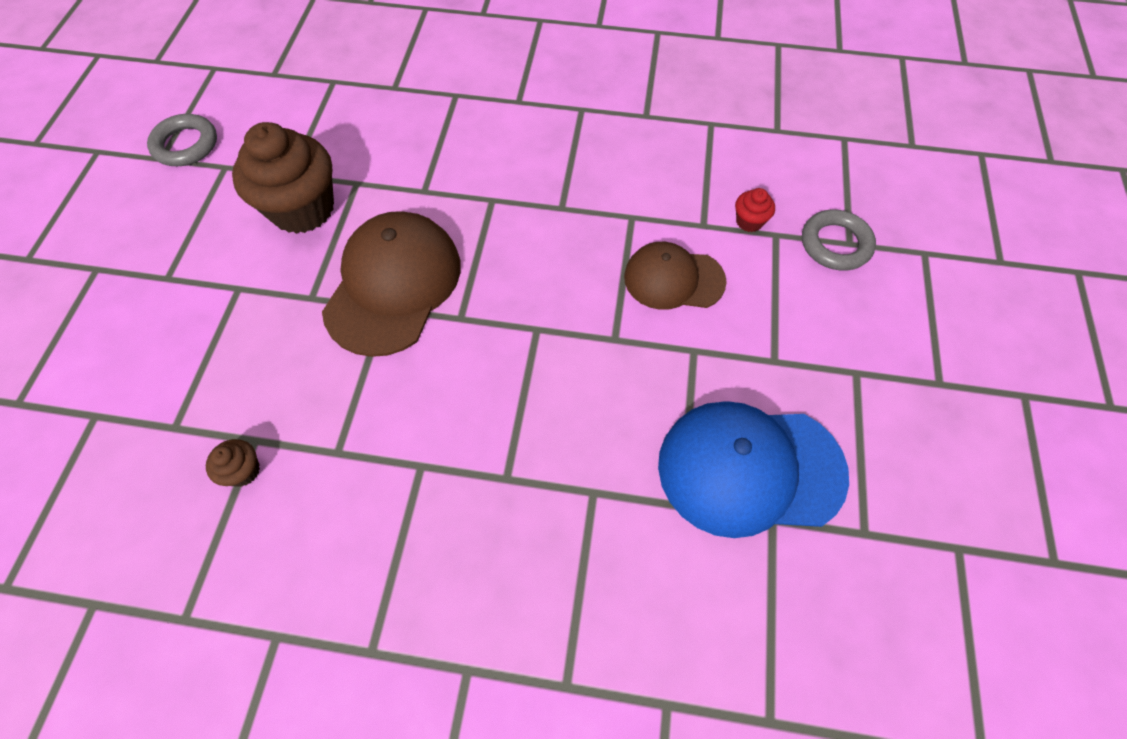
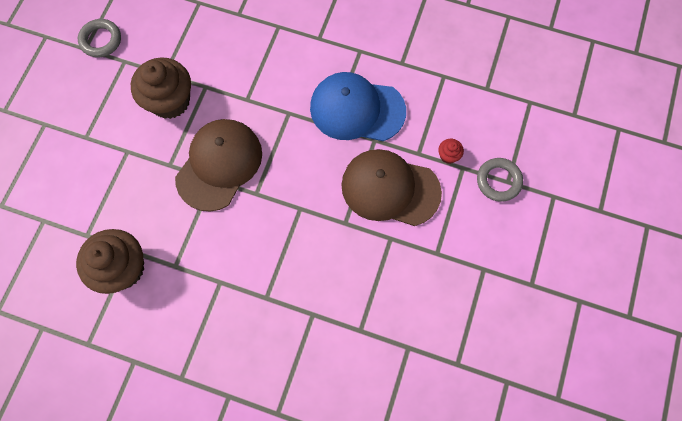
camera: 10 degrees right, 10 degrees up
(243, 471) = (123, 268): brown cupcake -> brown cupcake, size x2.37
(673, 279) = (390, 189): brown cap -> brown cap, size x1.59
(750, 469) = (404, 316): blue cap -> blue cap (357, 109)

